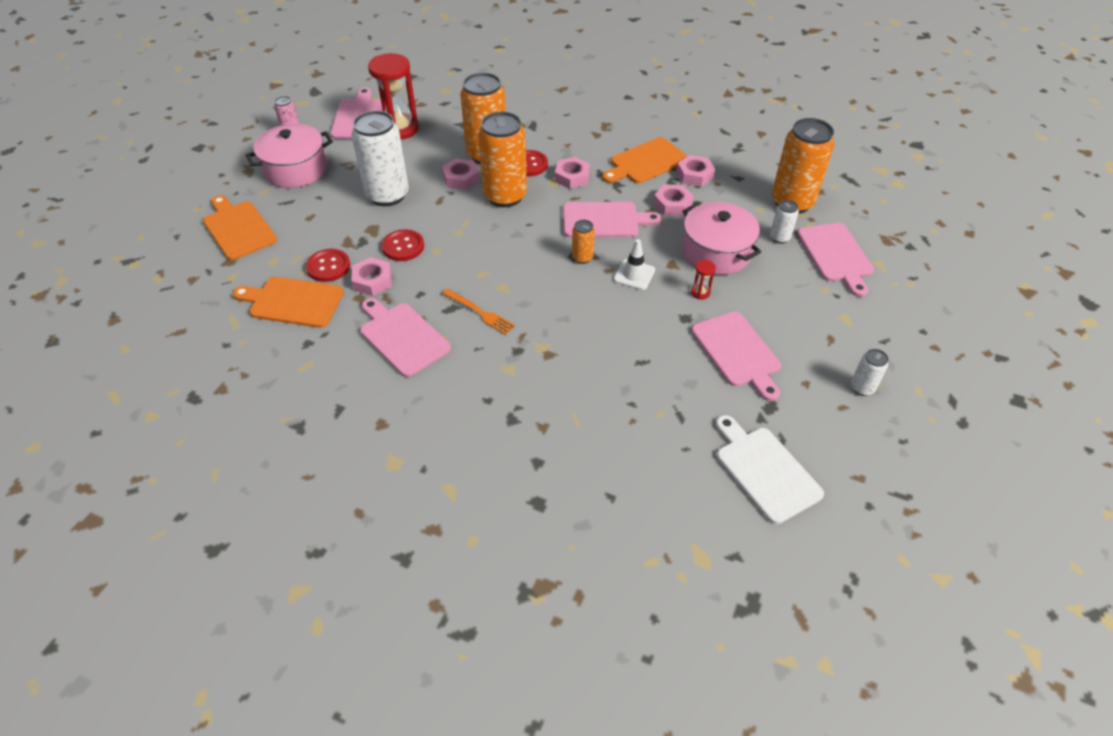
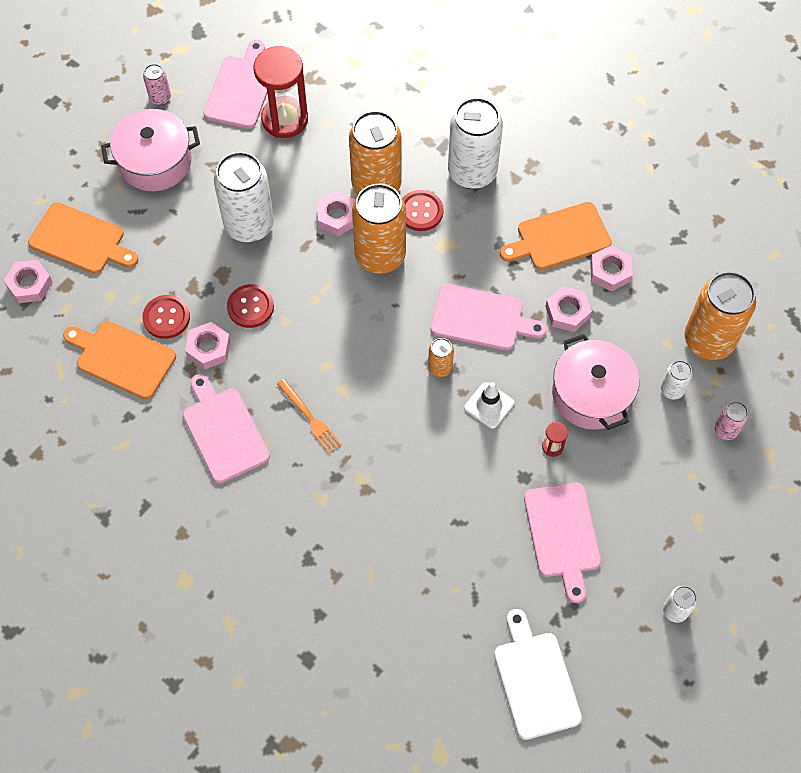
camera: 15 degrees right, 15 degrees up
(238, 228) = (80, 240): orange cutting board -> orange cutting board turned 135 degrees clockwise
(561, 136) = (472, 172): none -> white can
(572, 177) = (465, 243): pink nut -> pink nut (30, 284)
(836, 255) = (726, 430): pink cutting board -> pink can

